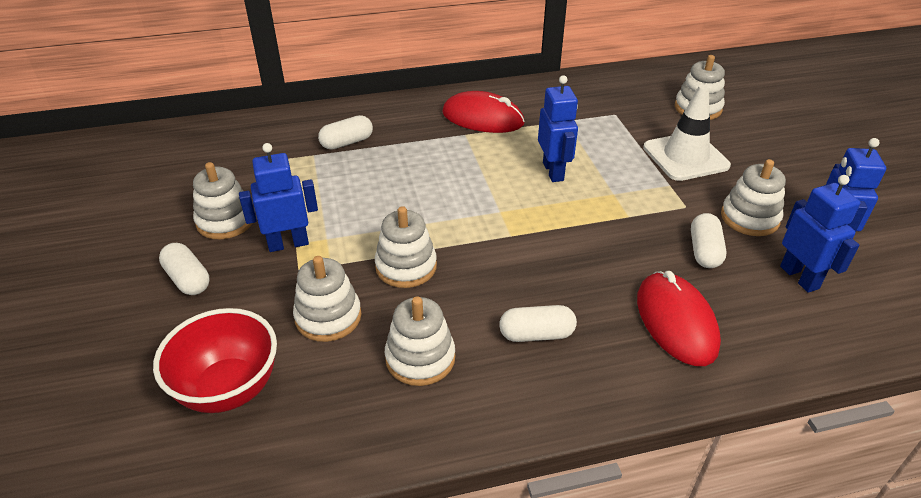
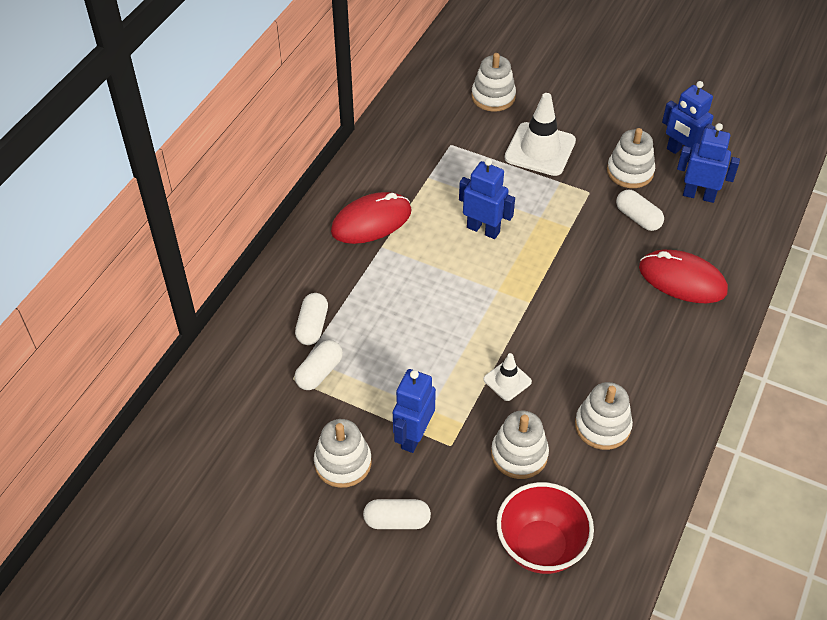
camera: 50 degrees left, 10 degrees up
(406, 266) = (507, 380): white stacking toy -> white traffic cone
(536, 334) = (634, 353): white capsule -> white capsule (319, 372)

